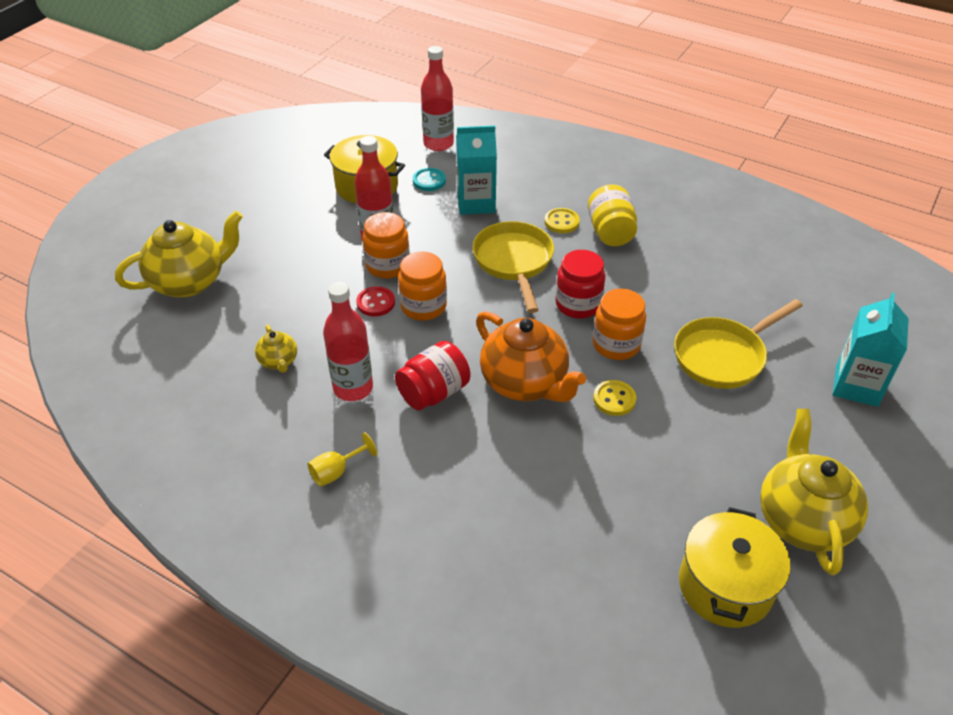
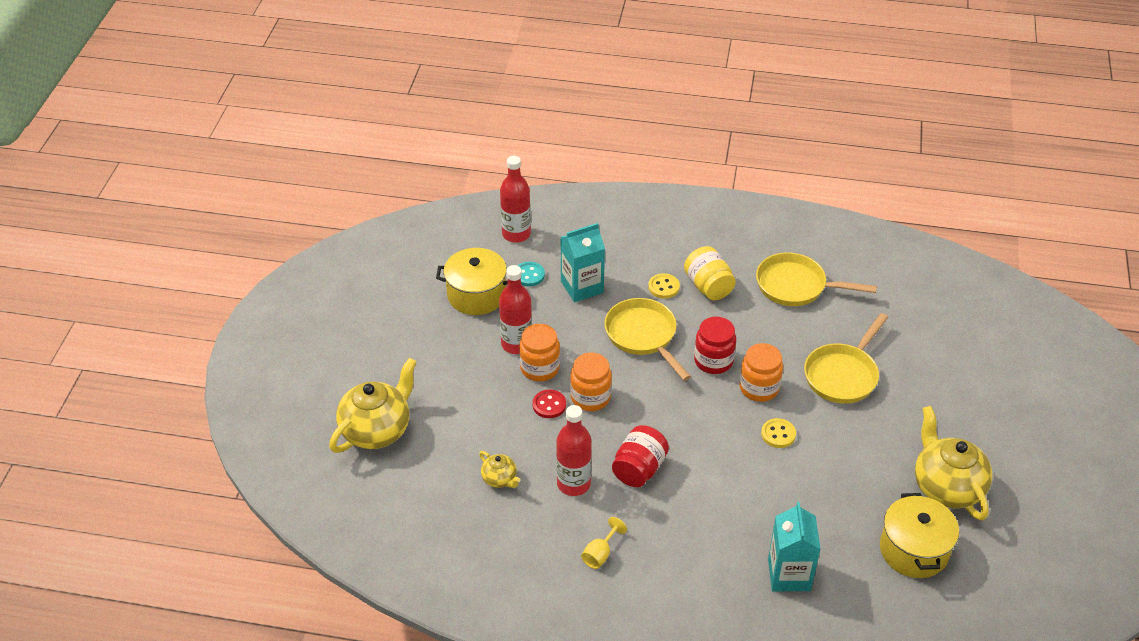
camera: 20 degrees left, 0 degrees up
(525, 383) = (705, 440): orange teapot -> none
(709, 254) = (796, 286): none -> yellow pan
(856, 386) = (947, 372): turquoise carton -> turquoise carton (789, 574)

